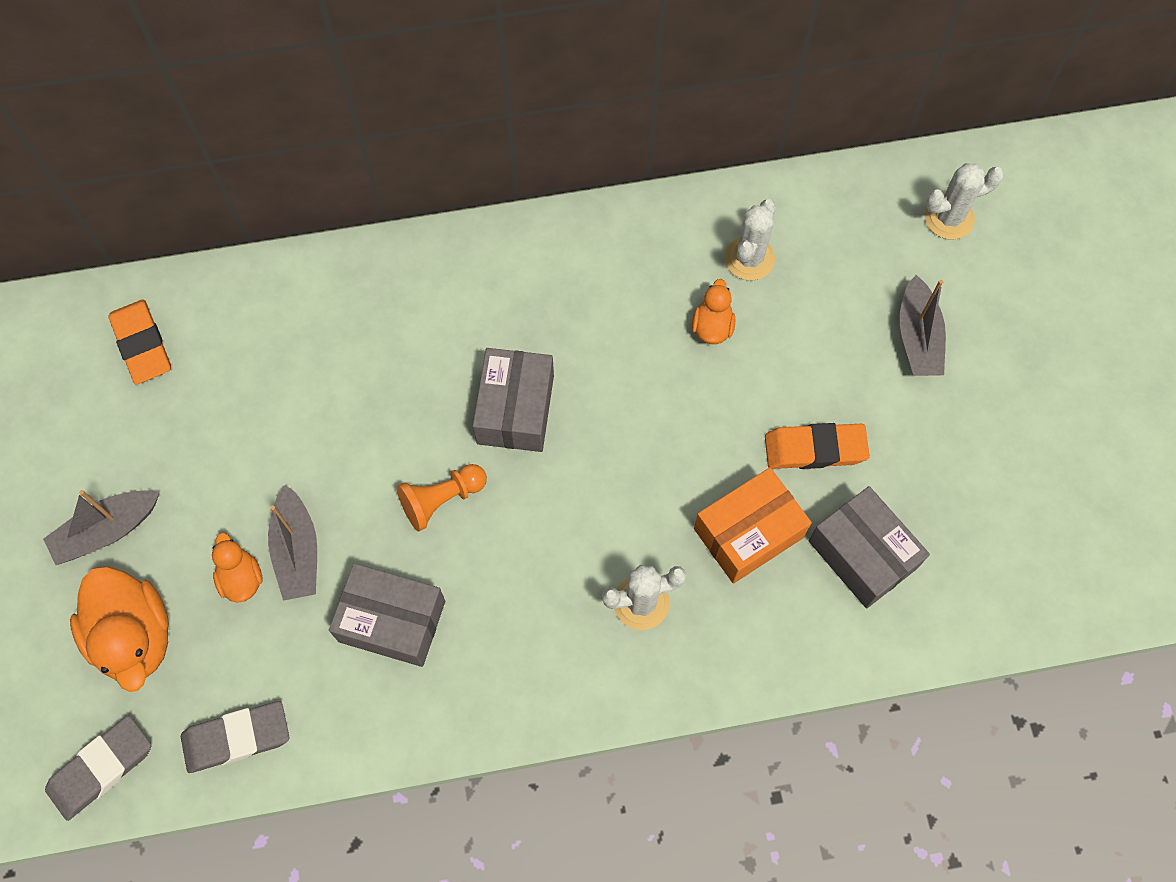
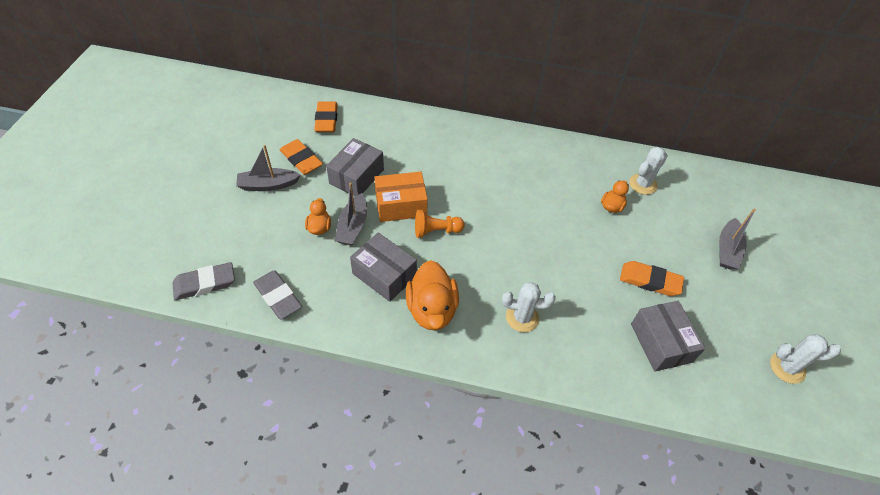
camera: 20 degrees right, 15 degrees down
(135, 636) = (255, 233): orange duck -> orange duck (432, 310)
(140, 452) = (301, 160): none -> orange eraser
(237, 738) = (278, 297): grey eraser -> grey eraser turned 45 degrees clockwise
(515, 409) = (492, 206): grey box -> grey box (356, 176)
(748, 533) = (597, 307): orange box -> orange box (401, 205)
(949, 218) = (761, 203): white cactus -> white cactus (787, 367)

